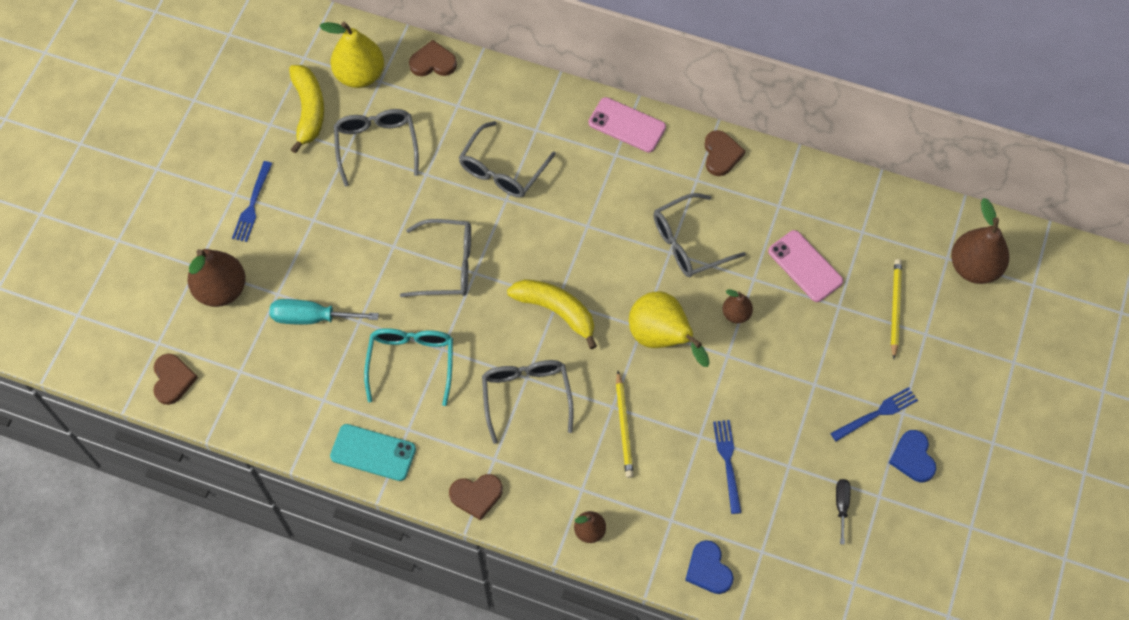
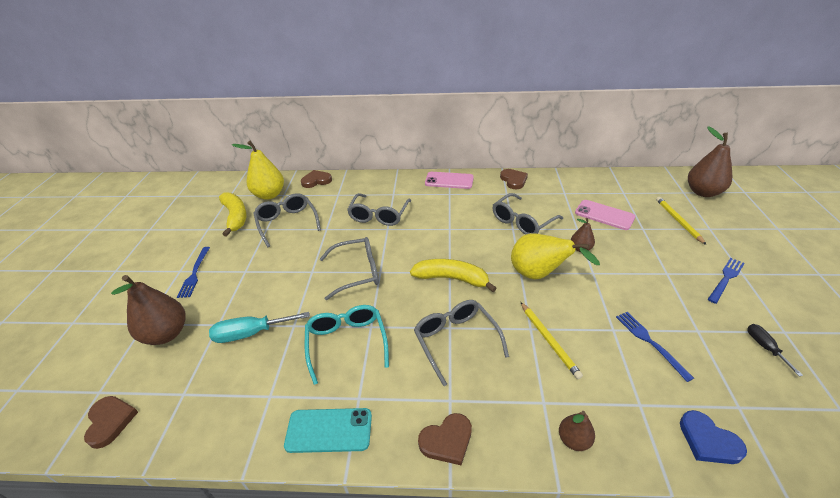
camera: 15 degrees left, 25 degrees down
(913, 458) = (779, 298): blue heart -> none

